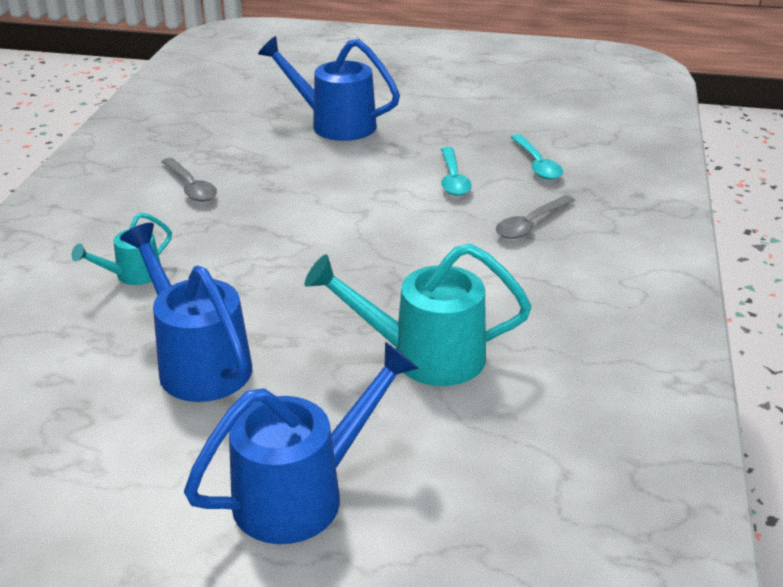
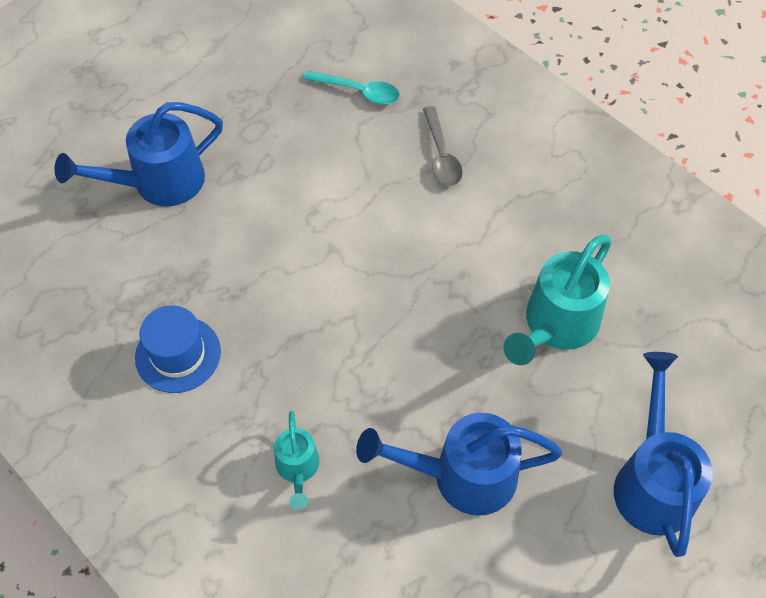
camera: 55 degrees left, 25 degrees up
(191, 187) = (178, 354): grey spoon -> blue hat
(453, 179) = (333, 159): turquoise spoon -> none

